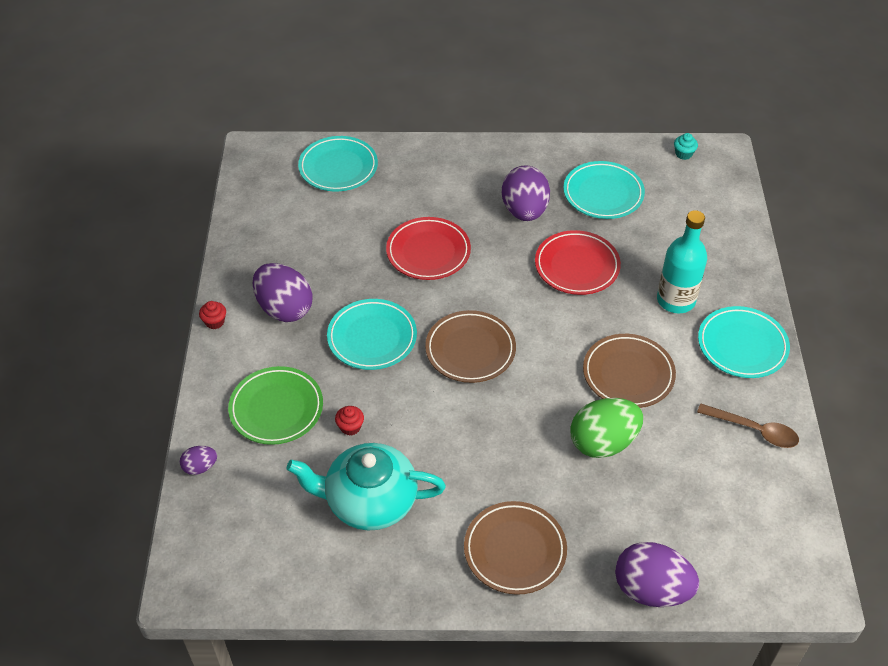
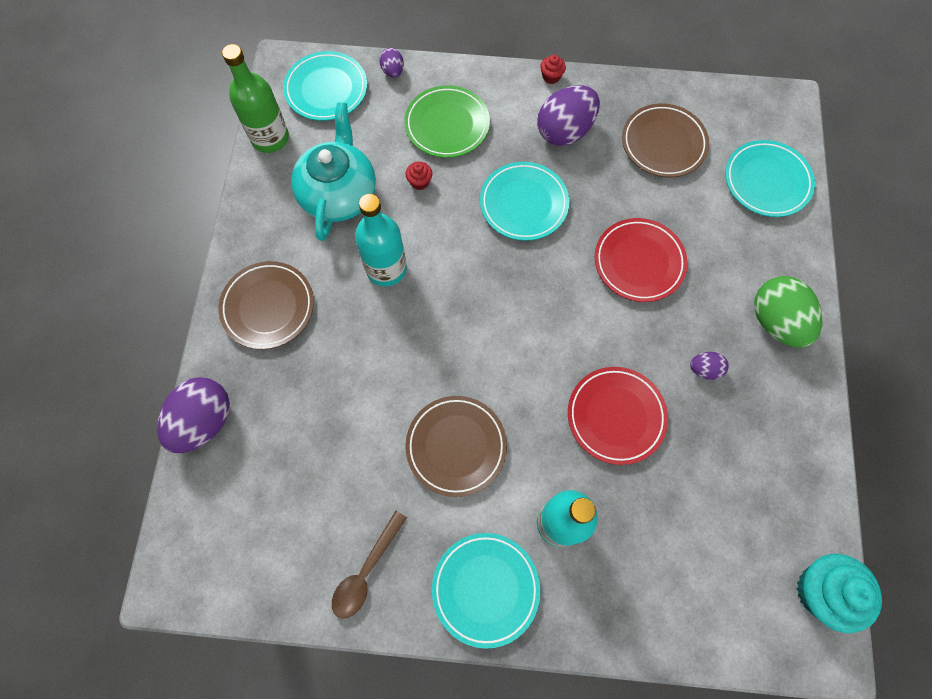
camera: 95 degrees right, 20 degrees up
(295, 584) = (270, 138): none -> green bottle
(457, 446) = (386, 269): none -> turquoise bottle
(470, 350) = (501, 291): brown plate -> brown plate (663, 144)
(524, 211) = (704, 369): purple egg -> purple egg, size x0.49
(603, 194) = (738, 467): turquoise plate -> turquoise plate (326, 90)
(603, 442) = (372, 405): green egg -> green egg (775, 322)
(683, 154) = (821, 591): turquoise cupcake -> turquoise cupcake, size x2.18

